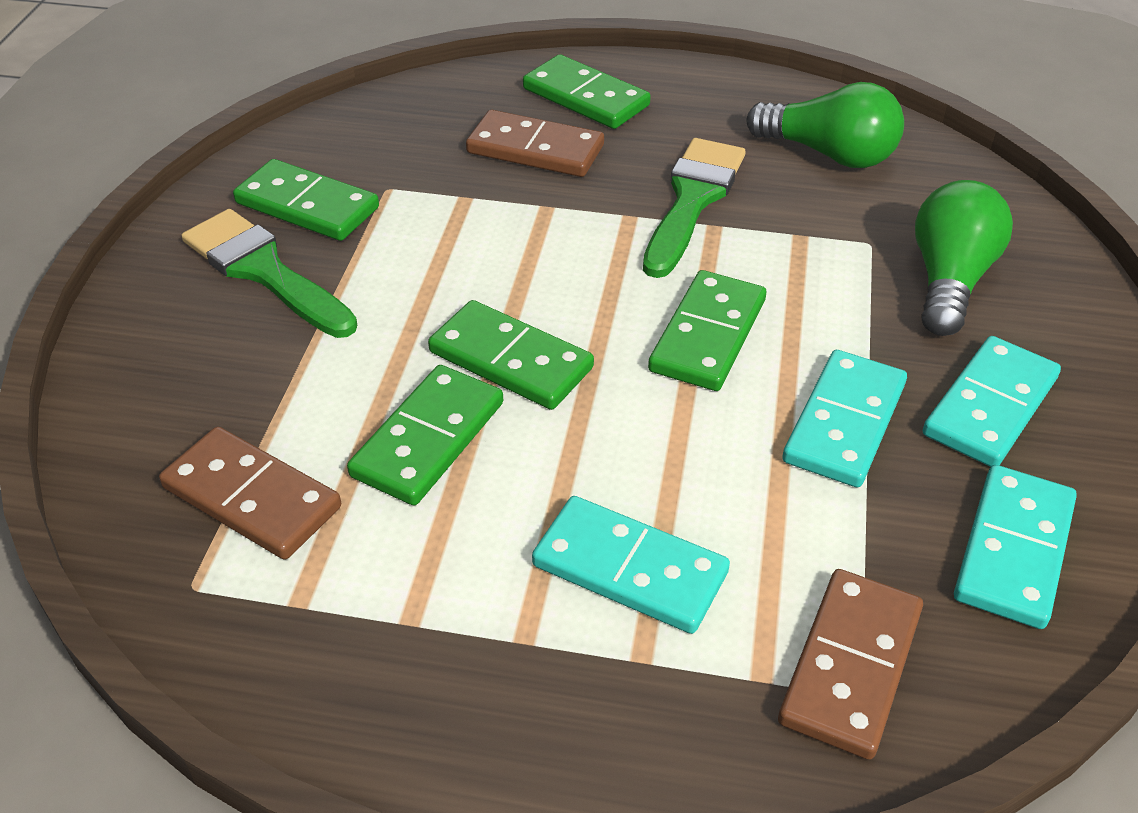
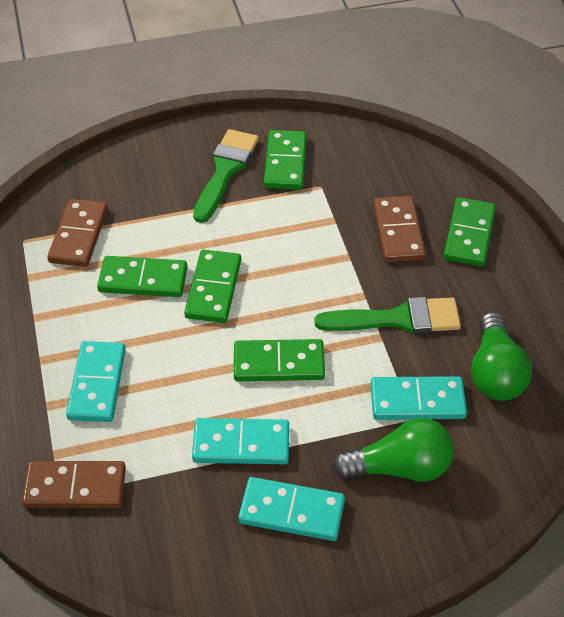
camera: 65 degrees right, 5 degrees up
(1013, 550) = (182, 543): turquoise domino -> turquoise domino (417, 401)

